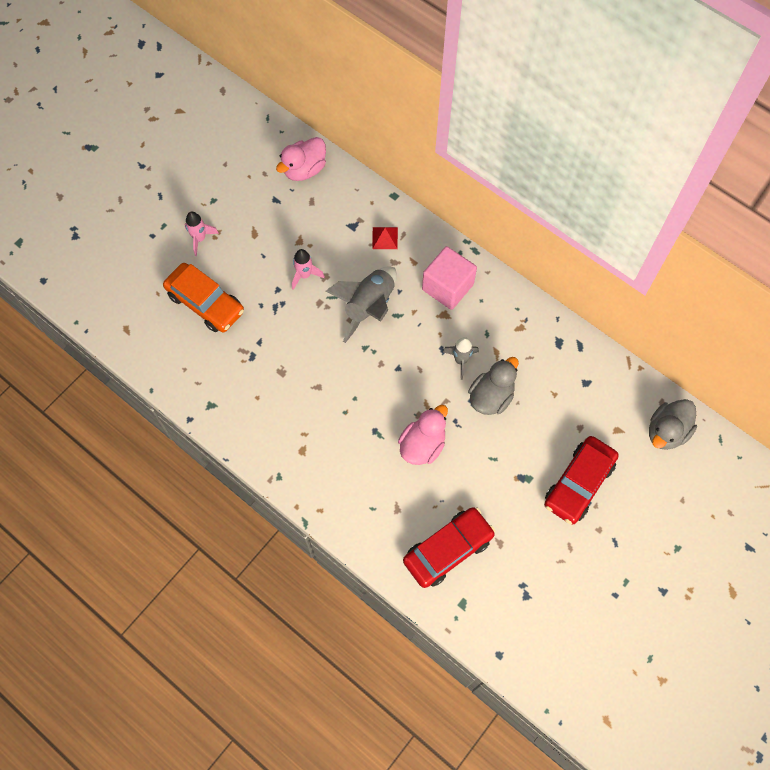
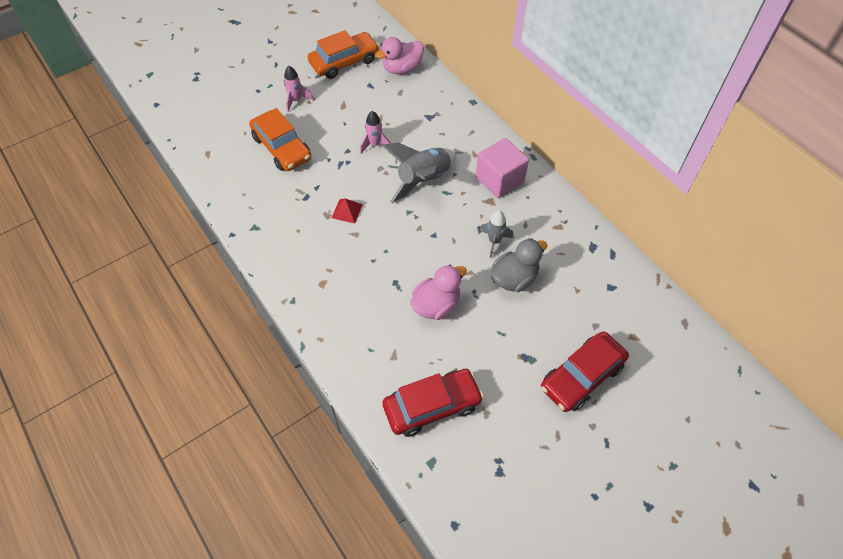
camera: 15 degrees right, 10 degrees down
(237, 175) = (344, 62): none -> orange car
(385, 238) = (454, 131): red pyramid -> red pyramid (347, 211)
(666, 431) = (684, 350): grey duck -> none

